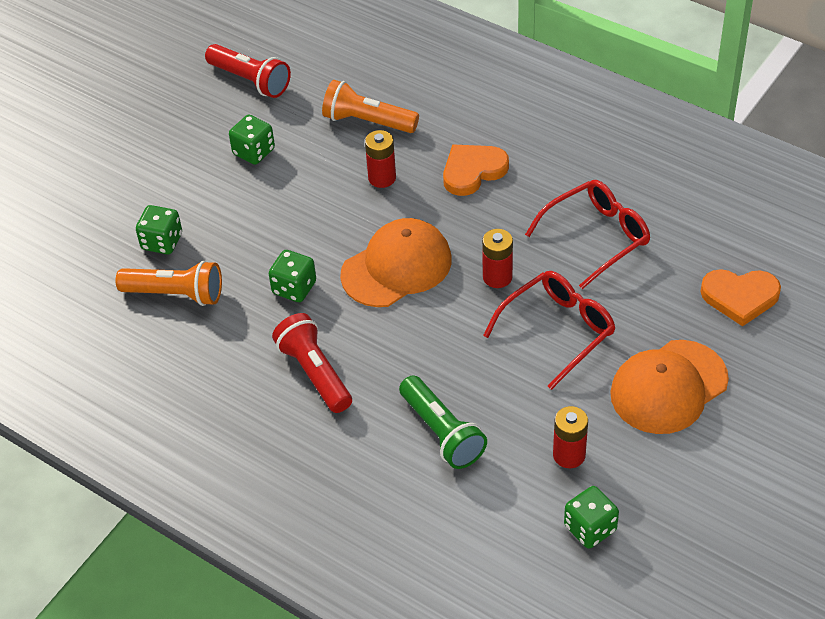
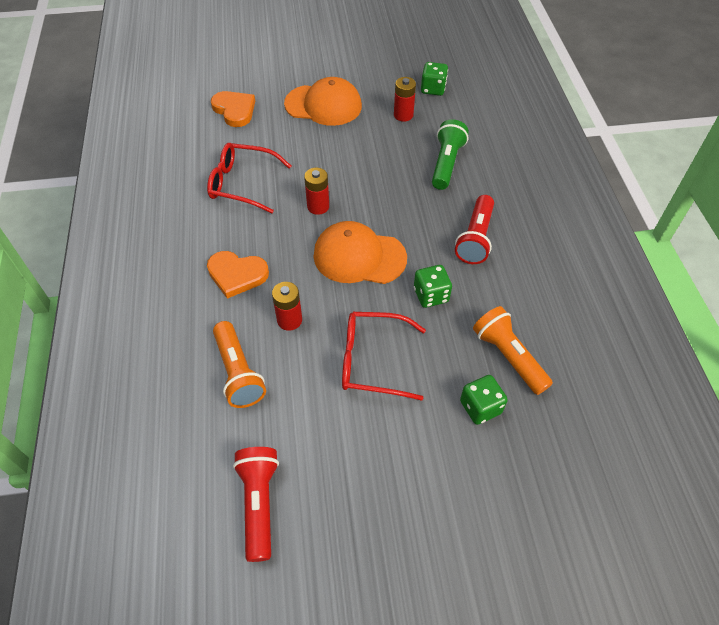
camera: 135 degrees left, 5 degrees up
(254, 152) = (338, 425): green dice -> none
(557, 331) = (331, 160): red glasses -> red glasses (373, 361)

